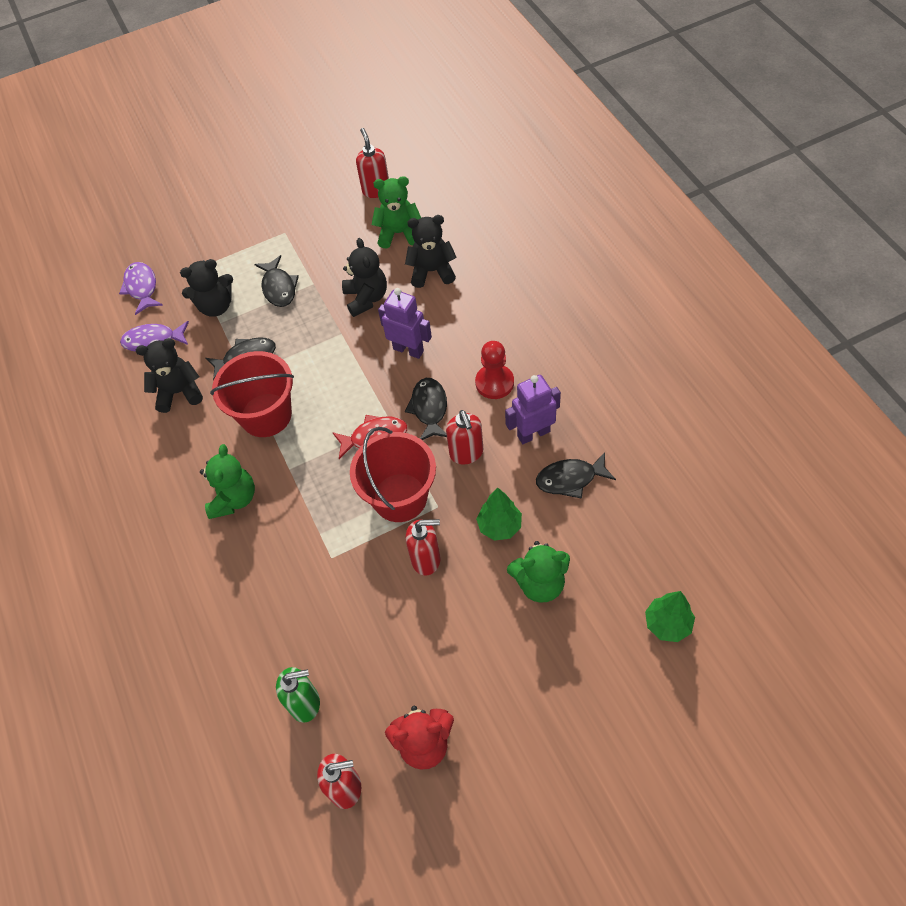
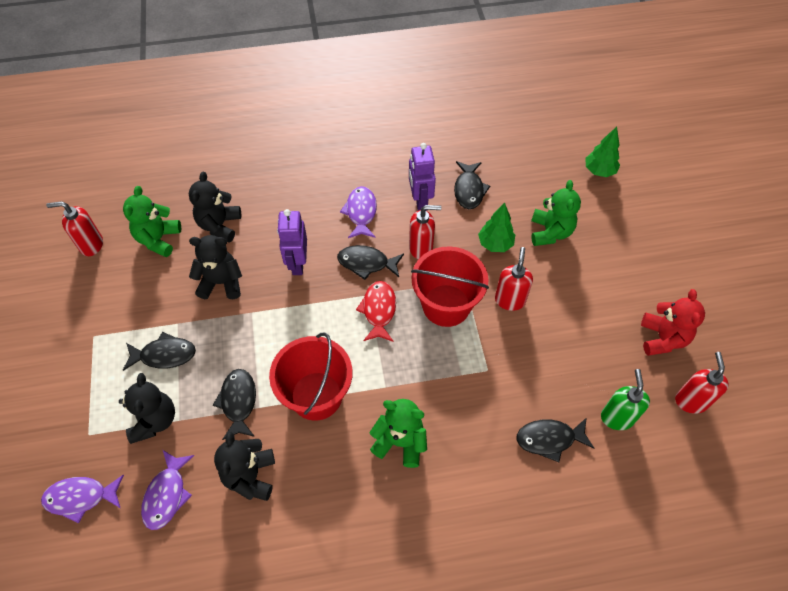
camera: 80 degrees left, 0 degrees up
(264, 636) = (549, 439): none -> black fish
(408, 350) = (297, 263): purple robot -> purple robot turned 45 degrees counterclockwise
(494, 383) = (361, 212): red pawn -> purple fish

